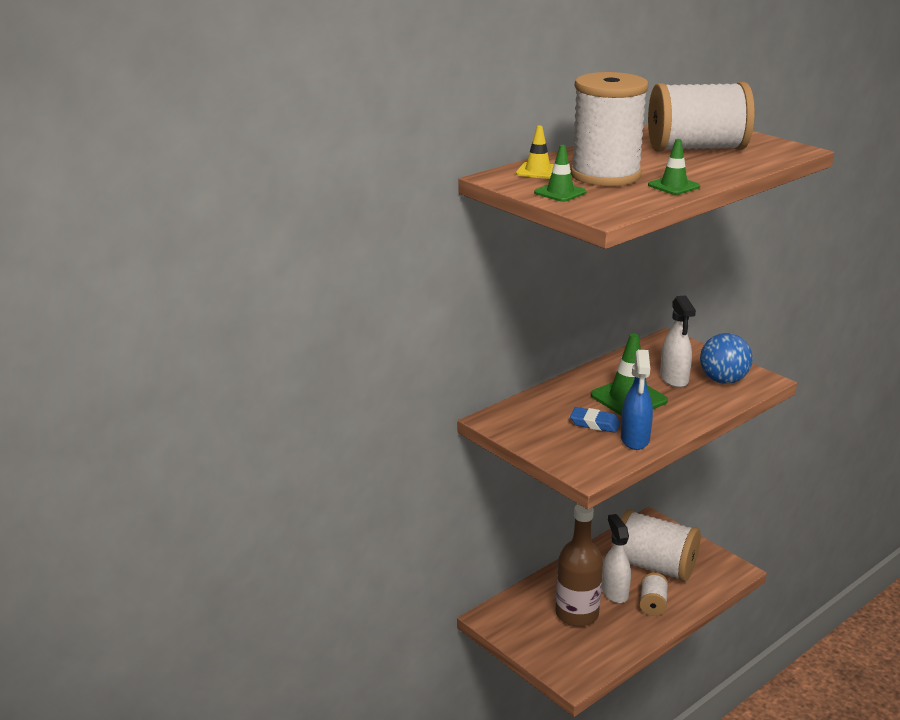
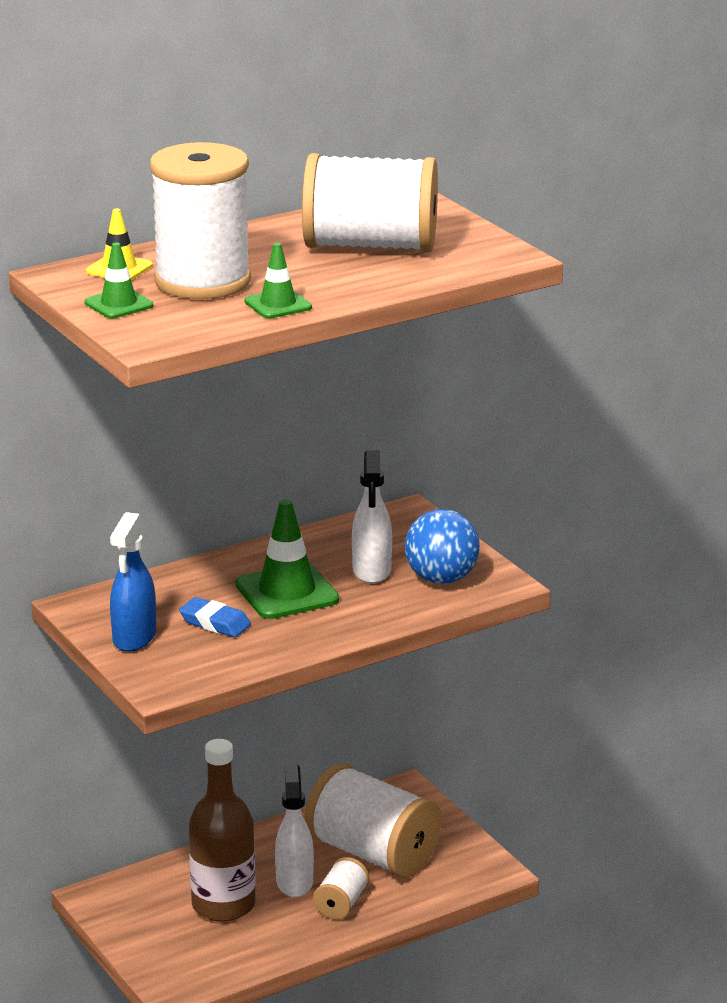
camera: 10 degrees right, 0 degrees up
(635, 439) = (255, 649): blue spray bottle -> blue spray bottle (134, 638)

